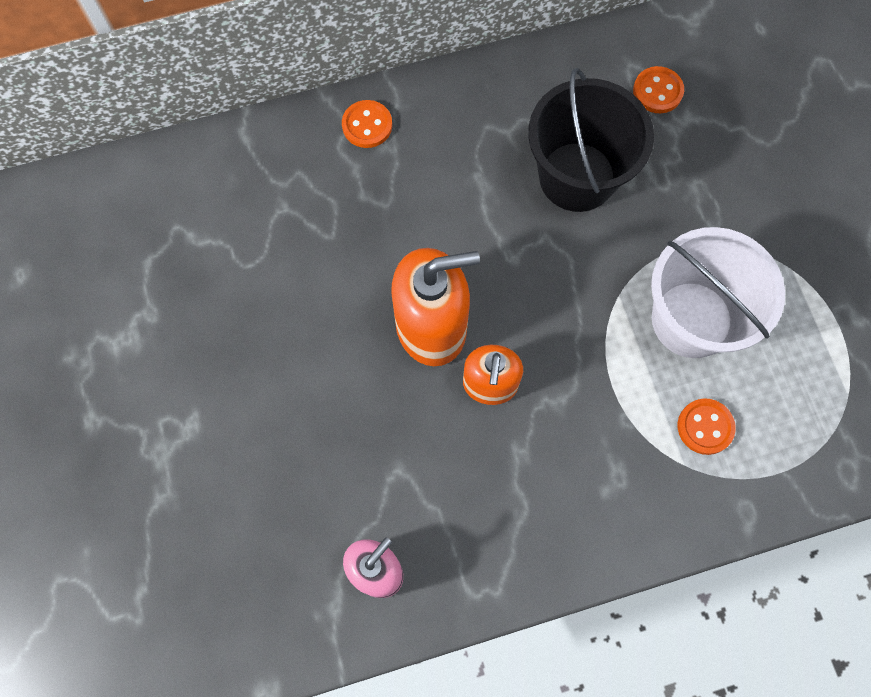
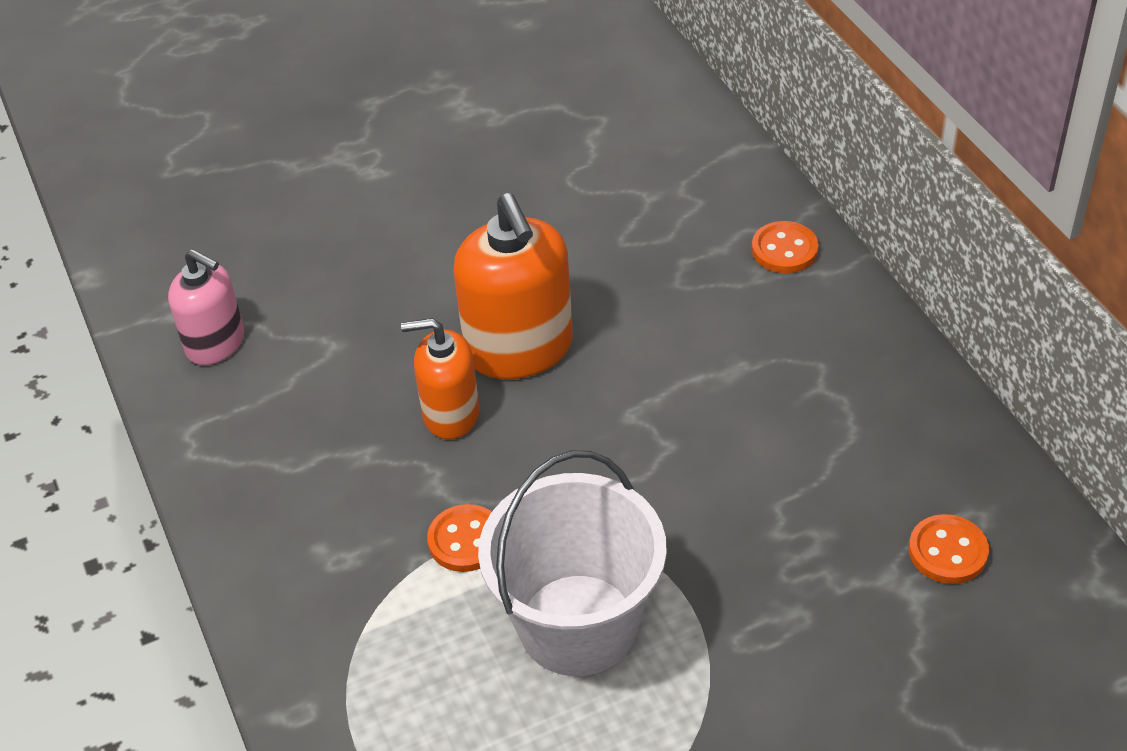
camera: 85 degrees right, 25 degrees down
(577, 177) = (772, 470): black bucket -> none
(705, 427) = (417, 653): orange button -> orange button (466, 540)

